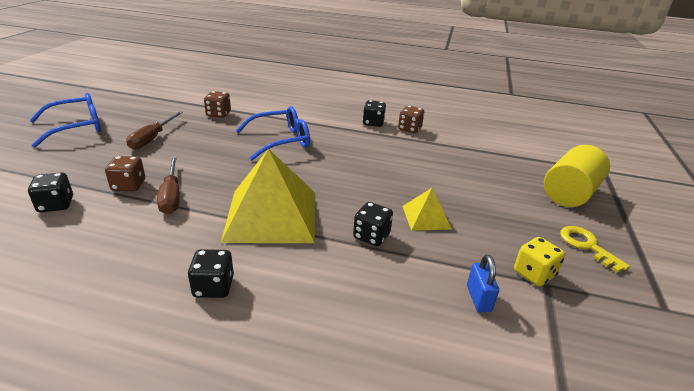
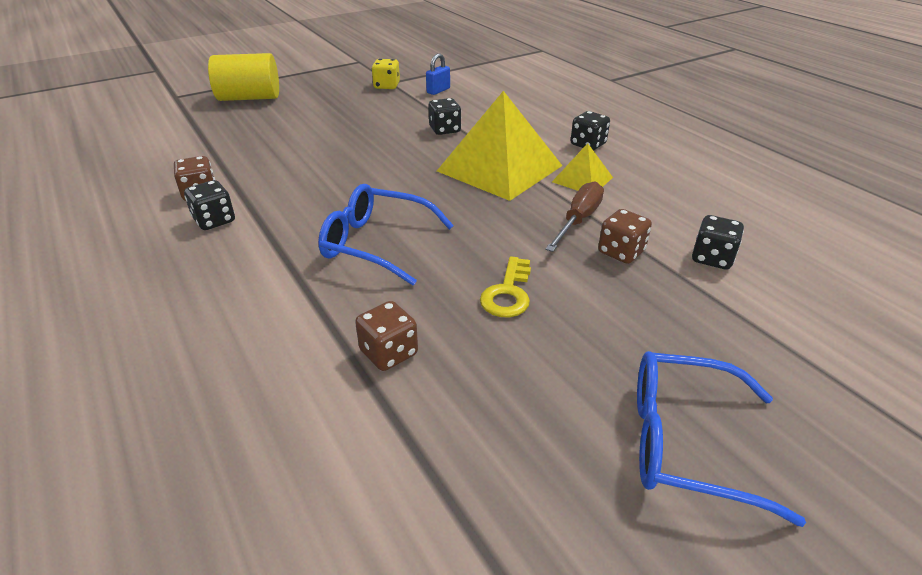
camera: 135 degrees left, 5 degrees up
(152, 138) = (551, 332): brown screwdriver -> none
(426, 217) = (384, 124): yellow pyramid -> yellow pyramid (582, 179)
(587, 246) = (325, 82): yellow key -> yellow key (508, 293)

